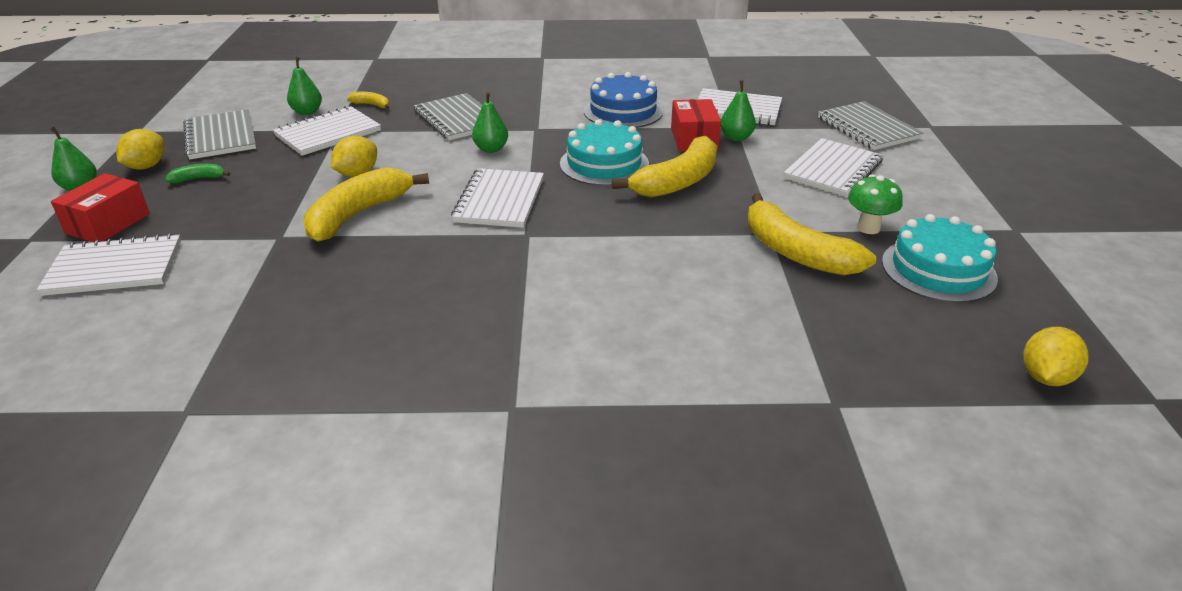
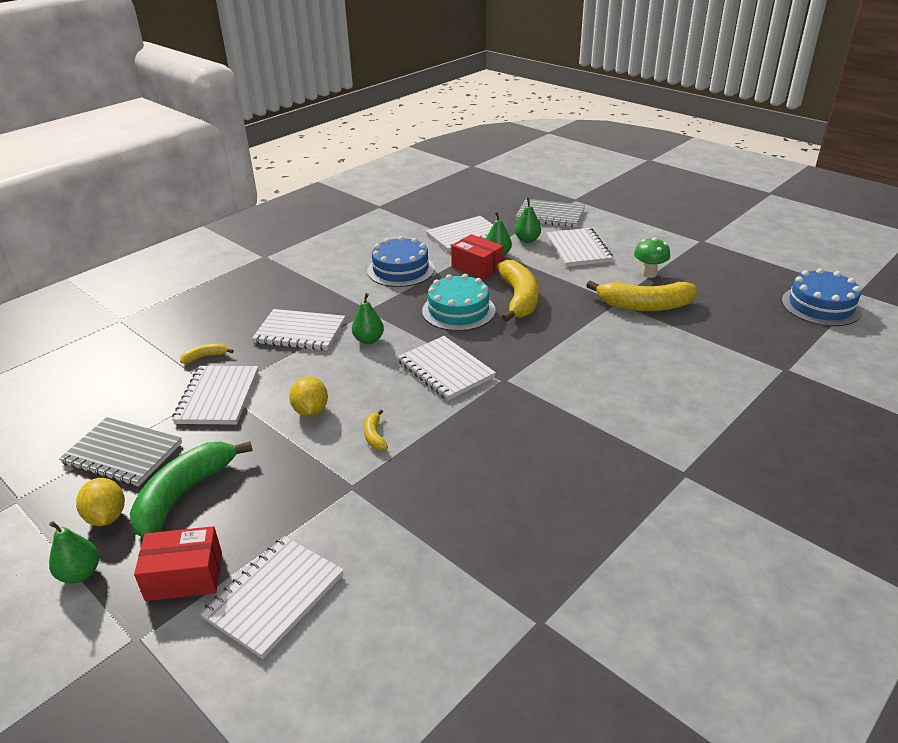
camera: 45 degrees left, 0 degrees up
(108, 223) = (184, 576): red box -> red box turned 75 degrees counterclockwise
(199, 178) = (184, 494): green banana -> green banana, size x2.26
(307, 112) = (159, 391): green pear -> green pear (527, 240)
(358, 214) = (374, 436): yellow banana -> yellow banana, size x0.44
(458, 119) = (300, 332): grey notebook -> white notebook
(938, 270) = (710, 279): turquoise cake -> none
(1045, 377) = (821, 306): yellow lemon -> blue cake

